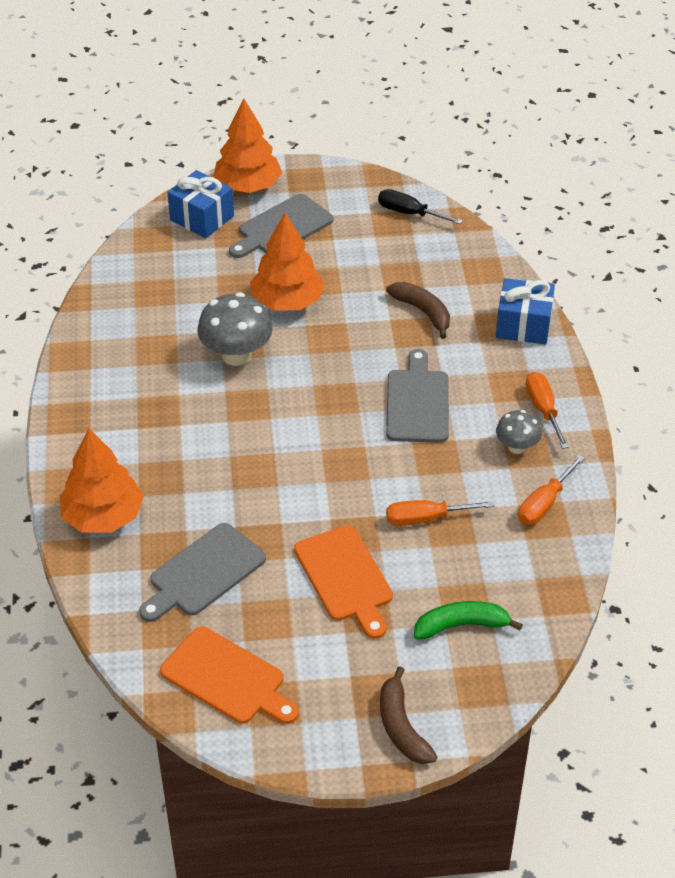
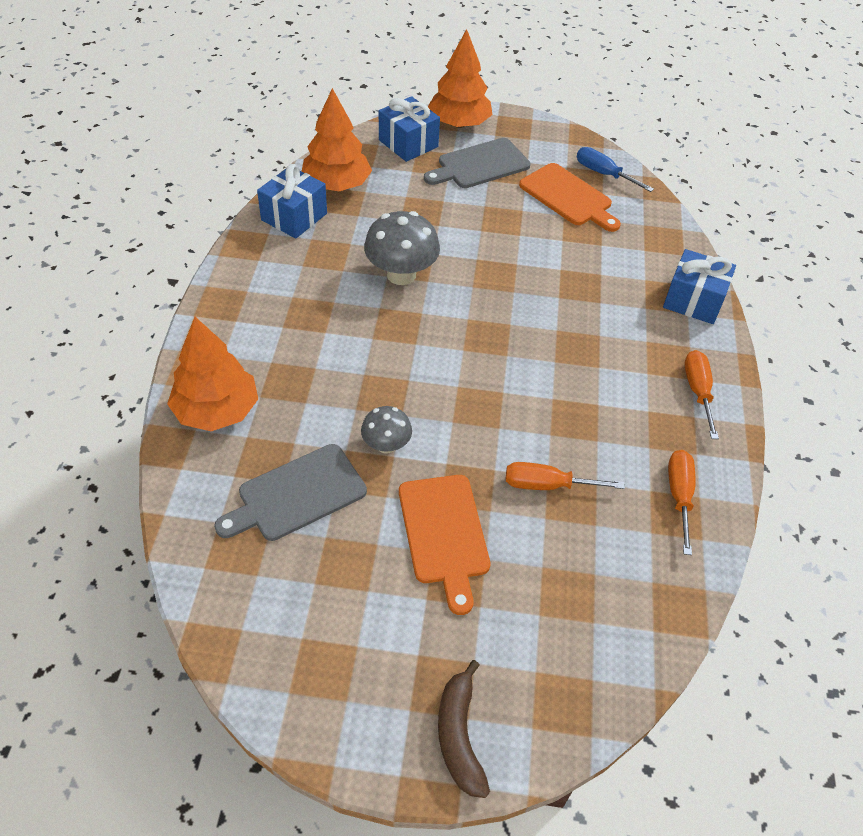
camera: 10 degrees right, 5 degrees up
(111, 318) = (294, 217): none -> blue gift
(227, 678) = (282, 625): orange cutting board -> orange cutting board (568, 197)
(287, 301) = (465, 233): orange tree -> orange tree (337, 185)
(409, 213) = (603, 174): black screwdriver -> blue screwdriver
(417, 403) = (568, 358): grey cutting board -> none
(423, 312) = (595, 268): brown banana -> none
(461, 625) = (557, 621): green banana -> none
(517, 447) = (662, 426): grey mushroom -> grey mushroom (386, 445)
(544, 504) = (679, 496): orange screwdriver -> orange screwdriver turned 135 degrees clockwise

